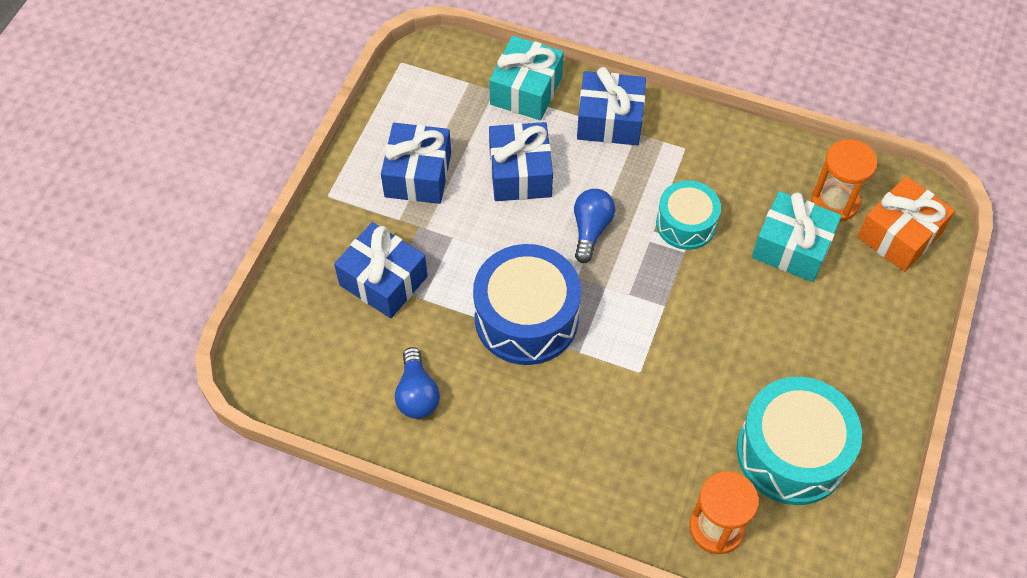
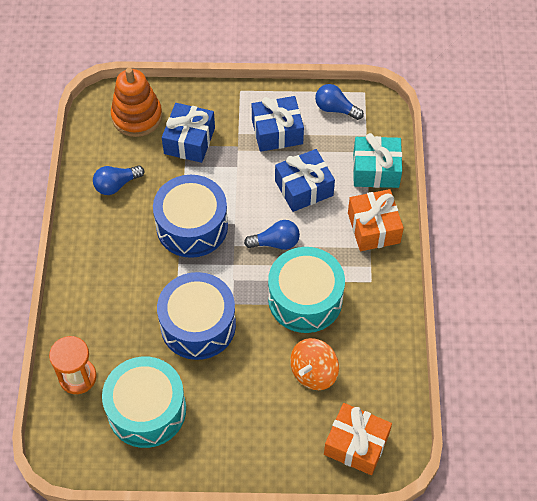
camera: 70 degrees right, 0 degrees up
(308, 335) = (137, 116): none -> orange stacking toy
(412, 101) = (335, 109): none -> blue light bulb
(609, 120) = (373, 228): blue gift -> orange gift
(683, 355) = (198, 325): none -> blue drum
(686, 224) = (305, 299): turquoise drum -> turquoise drum, size x1.66
(792, 247) = (313, 372): turquoise gift -> orange spinning top
(834, 202) = (367, 392): orange hourglass -> none

